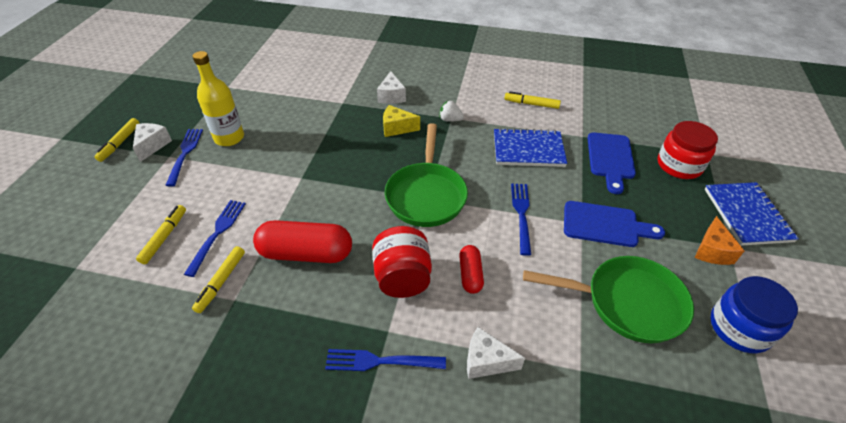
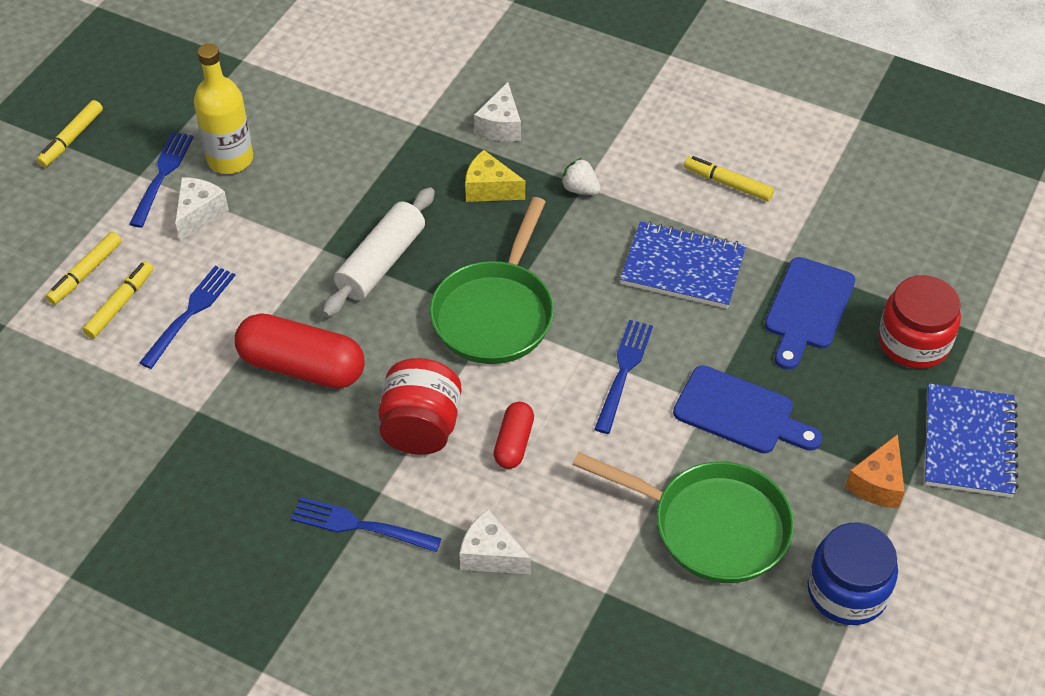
camera: 15 degrees right, 5 degrees up
(152, 145) = (117, 152): white cheese -> white cheese (199, 214)
(221, 282) = (185, 383): yellow marker -> yellow marker (86, 273)
(342, 179) = (381, 262): none -> white rolling pin

